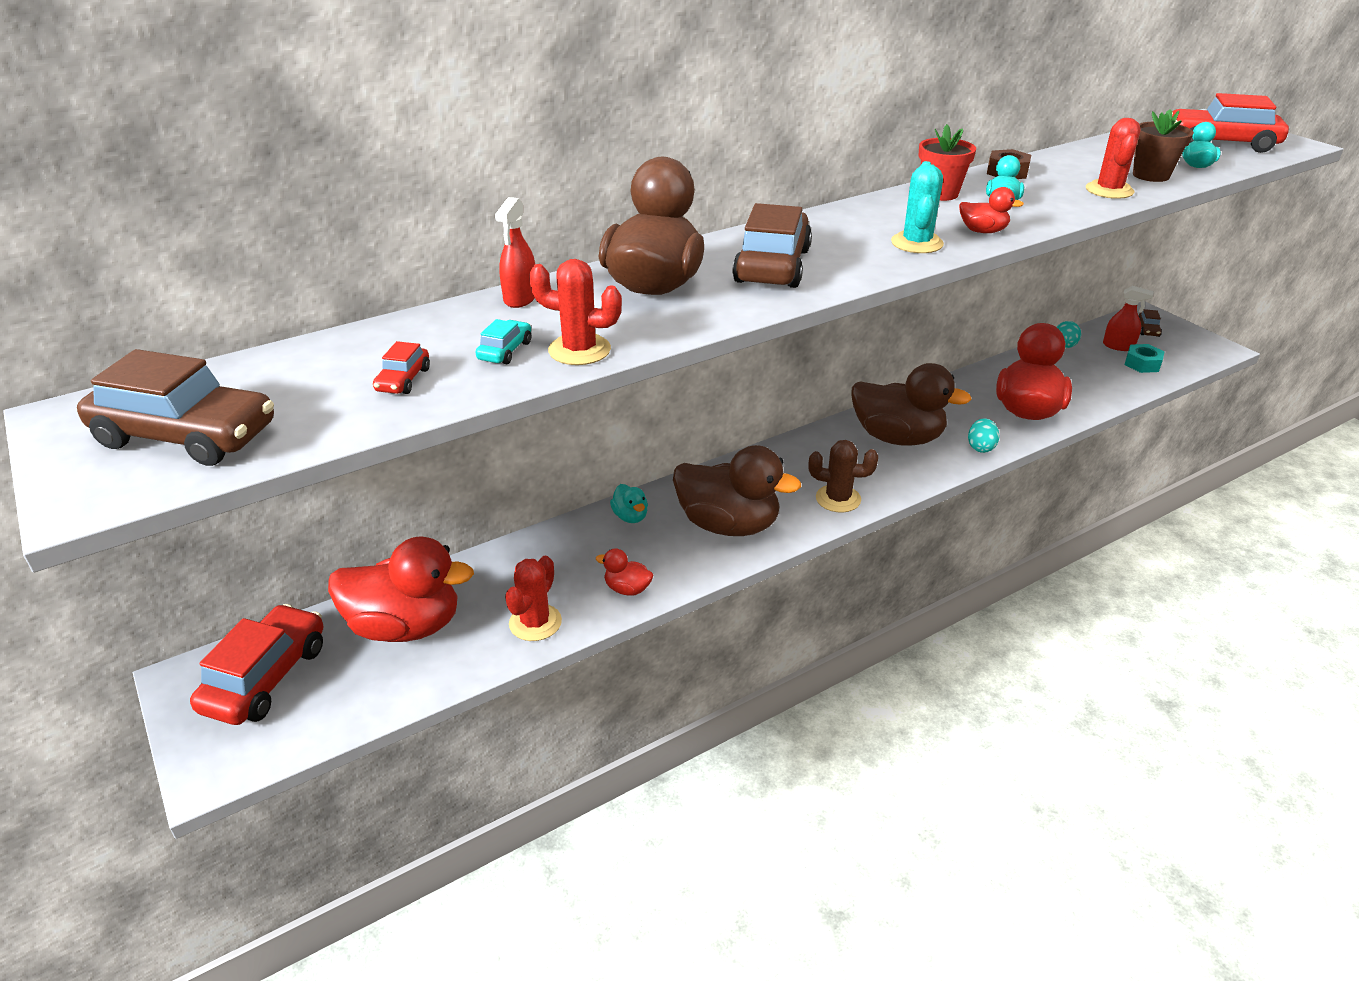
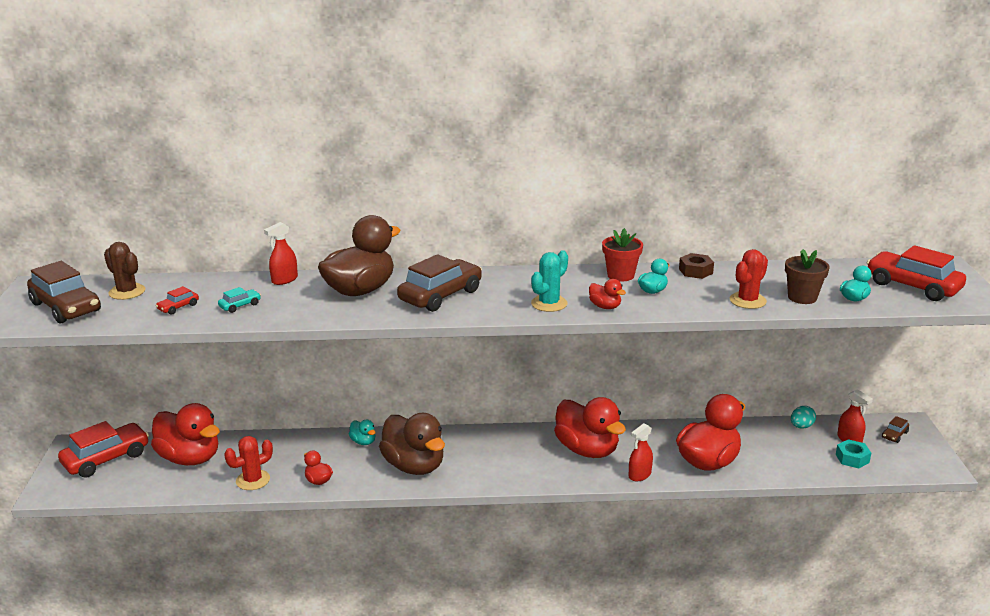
camera: 30 degrees right, 10 degrees down
(579, 350) = (274, 315): red cactus -> none
(630, 516) = (363, 442): turquoise duck -> turquoise duck turned 45 degrees counterclockwise
(838, 499) = (500, 474): brown cactus -> brown cactus (127, 292)
(897, 438) = (587, 450): brown duck -> red duck
(980, 447) = (639, 475): turquoise egg -> red spray bottle

